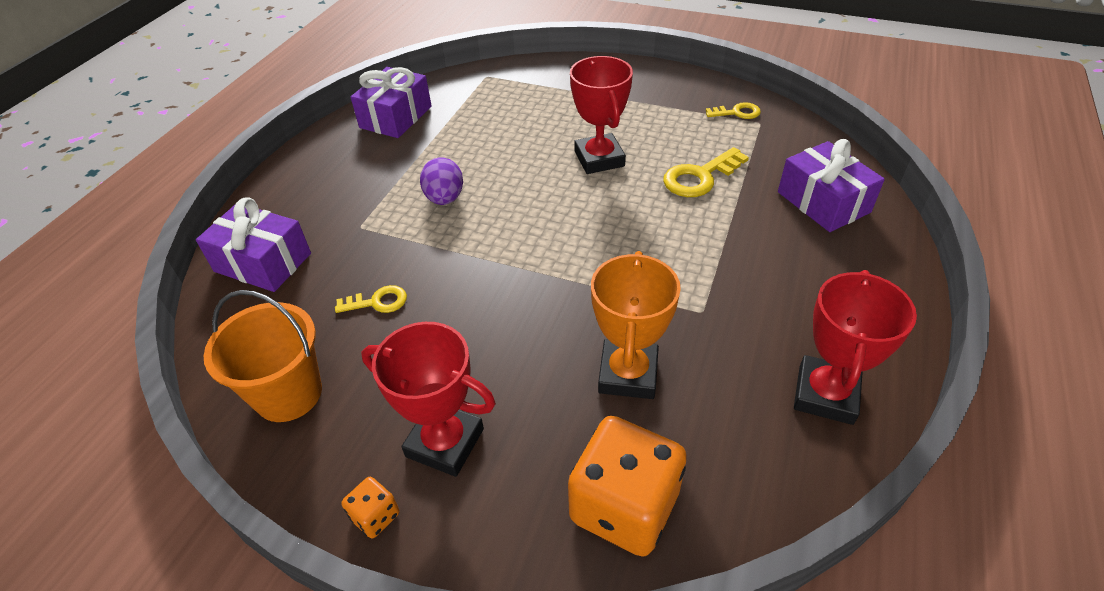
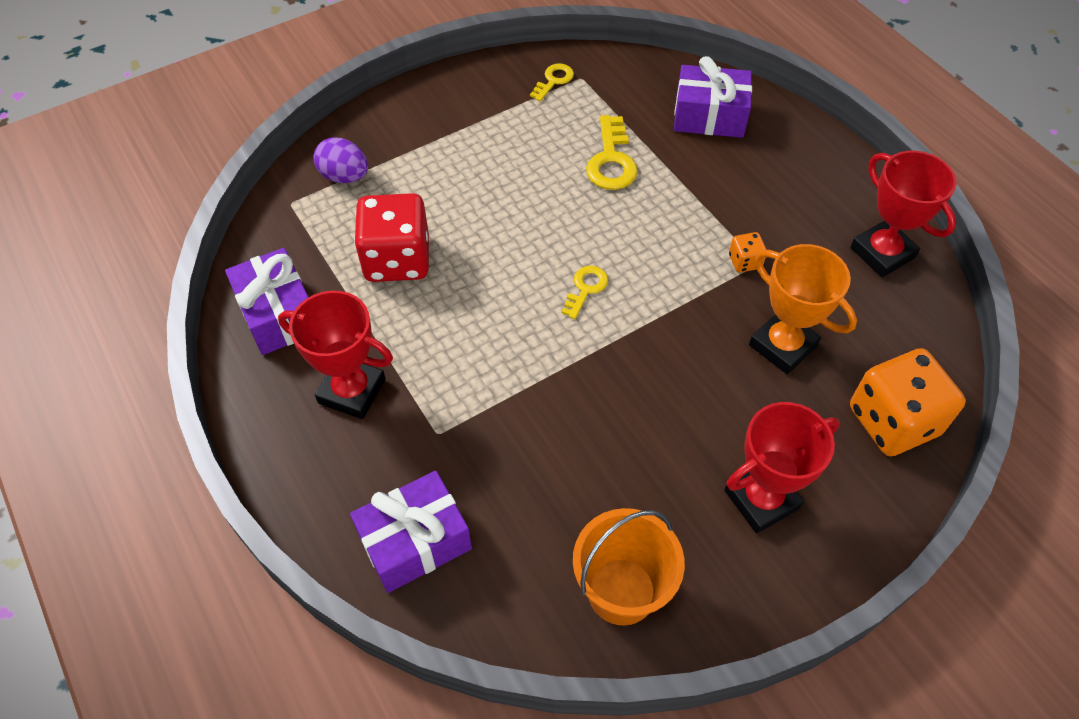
camera: 55 degrees left, 10 degrees up
(375, 516) = (798, 581): orange dice -> orange dice (744, 261)
(377, 302) = (561, 469): yellow key -> yellow key (585, 289)
(444, 198) = (462, 345): purple egg -> purple egg (344, 176)
(487, 135) = (397, 259): none -> red dice
(599, 159) = (520, 205): red trophy -> red trophy (352, 391)

